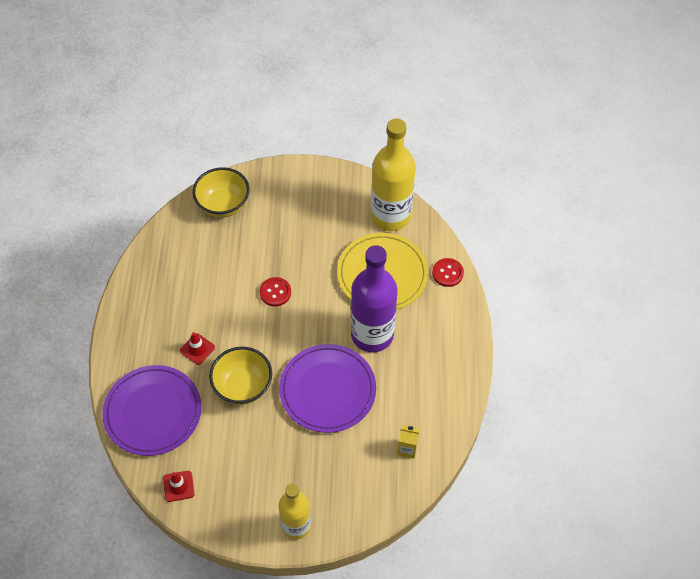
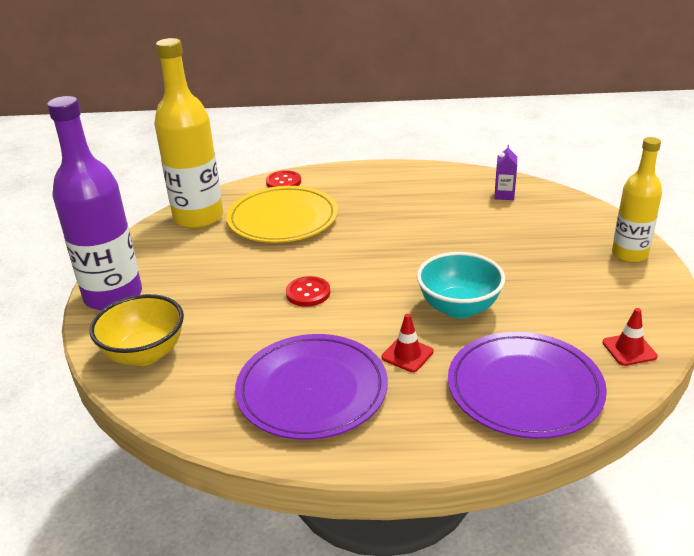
camera: 90 degrees left, 25 degrees down
(243, 386) = (459, 308): yellow bowl -> turquoise bowl
(327, 390) = (447, 245): purple plate -> purple plate (312, 390)
(372, 335) = (367, 221): purple bottle -> purple bottle (113, 296)
(407, 448) = (504, 195): yellow carton -> purple carton

